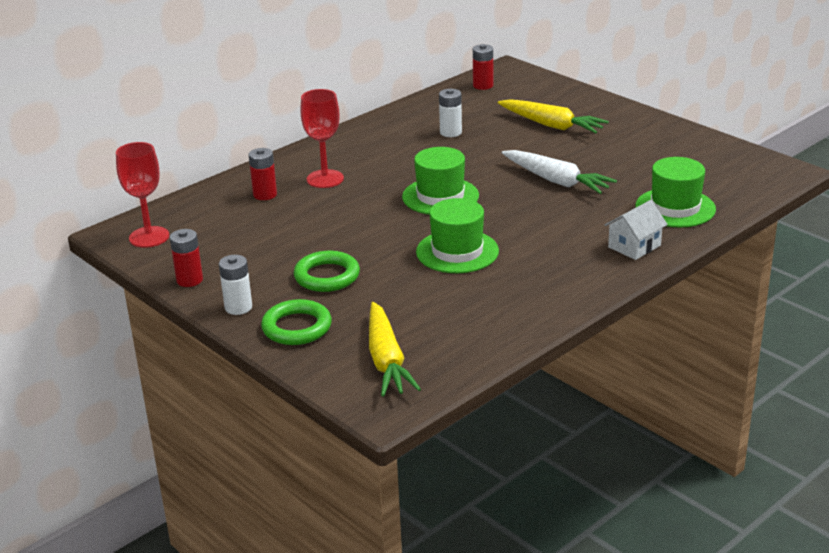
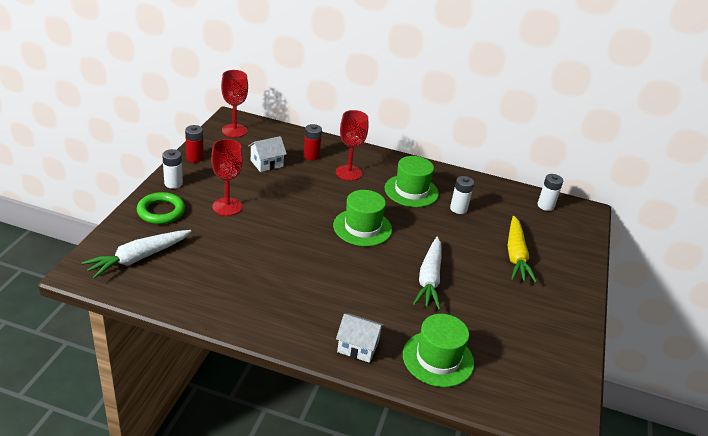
camera: 55 degrees right, 5 degrees up
(253, 229) = (266, 163): none -> white house
(327, 276) = (227, 207): green ring -> red goblet
(386, 360) = (138, 258): yellow carrot -> white carrot
(457, 251) = (291, 254): green hat -> green hat (411, 191)
(483, 85) = (545, 206): red battery -> white battery

